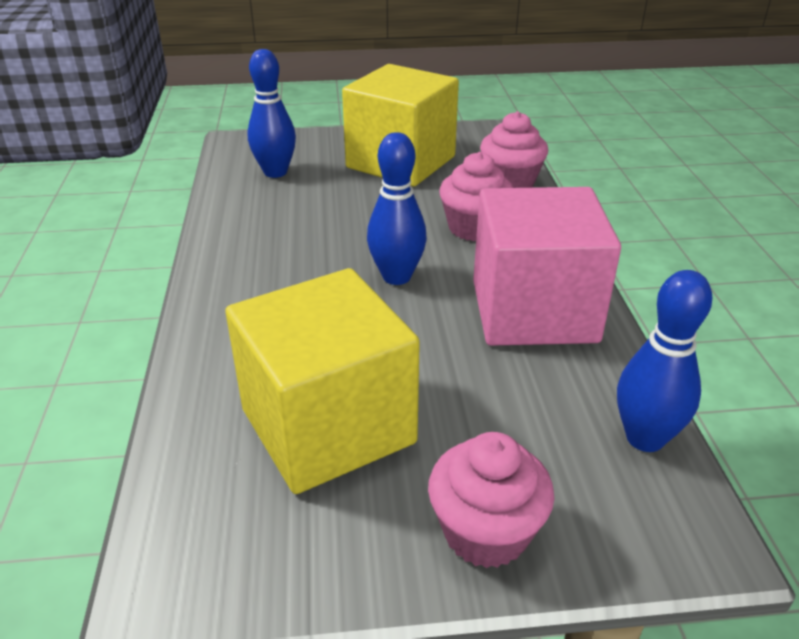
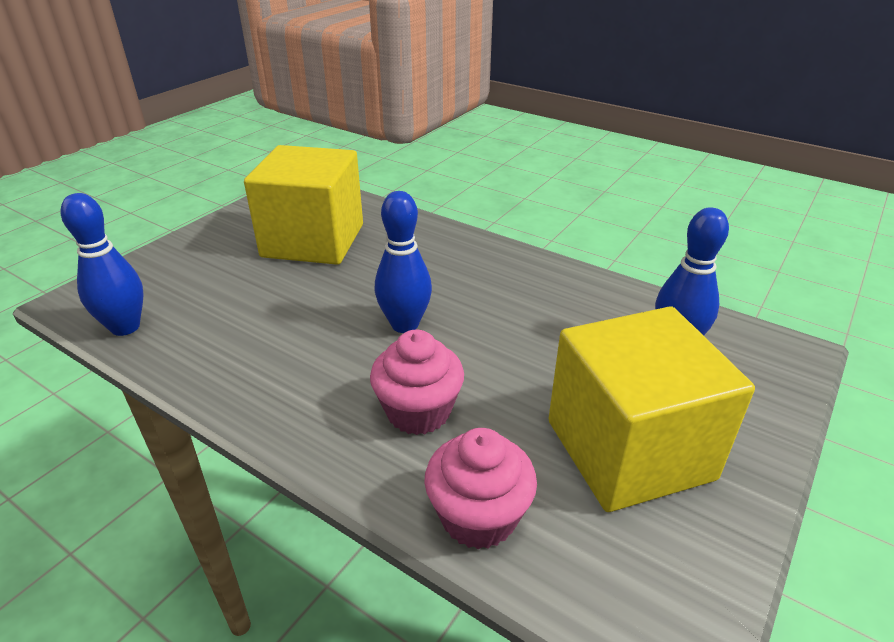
camera: 130 degrees right, 0 degrees up
(485, 532) = (189, 250): pink cupcake -> none
(533, 311) = (271, 363): pink cube -> none

